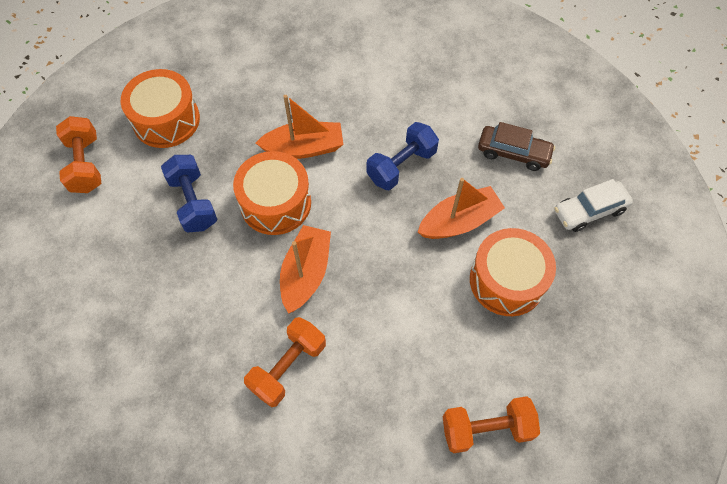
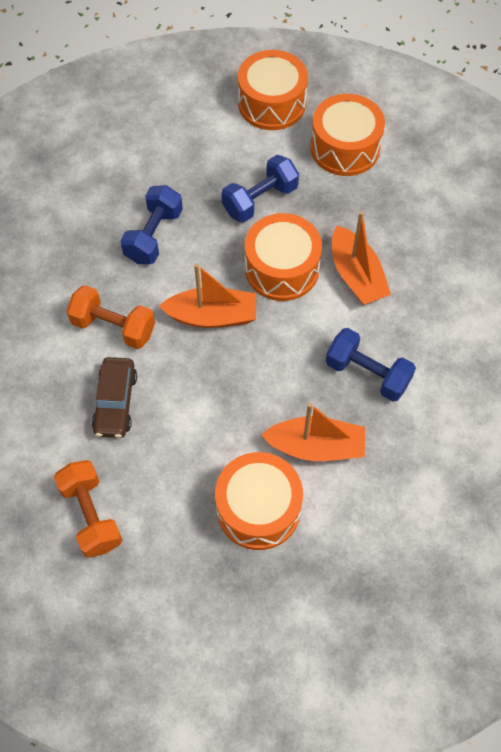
camera: 75 degrees right, 0 degrees up
(85, 164) = (272, 103): orange dumbbell -> orange drum
(195, 306) = (154, 236): none -> blue dumbbell
(459, 221) = (316, 446): orange boat -> orange boat turned 45 degrees counterclockwise
(513, 153) = (428, 489): brown car -> brown car (115, 402)
(589, 211) = (377, 588): white car -> none

